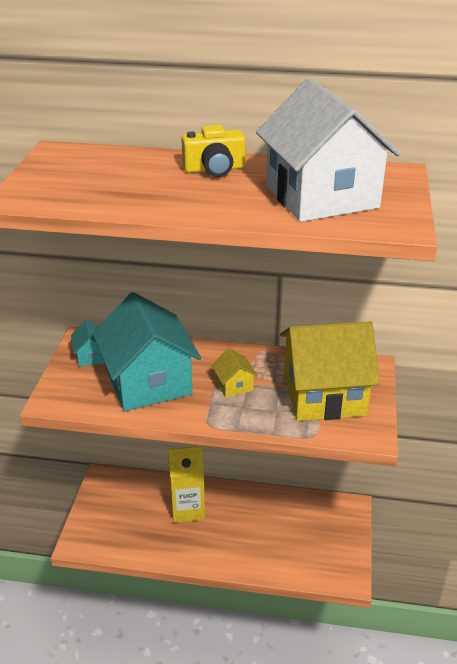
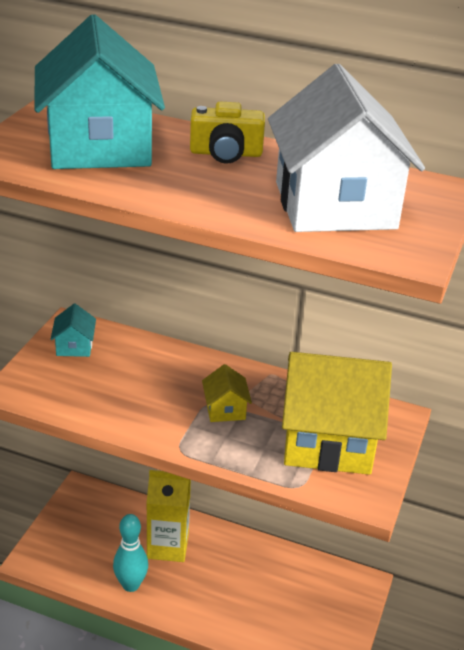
camera: 10 degrees right, 0 degrees up
(148, 382) = (128, 388): turquoise house -> turquoise house (99, 147)
(166, 547) = (131, 585): none -> turquoise bowling pin

